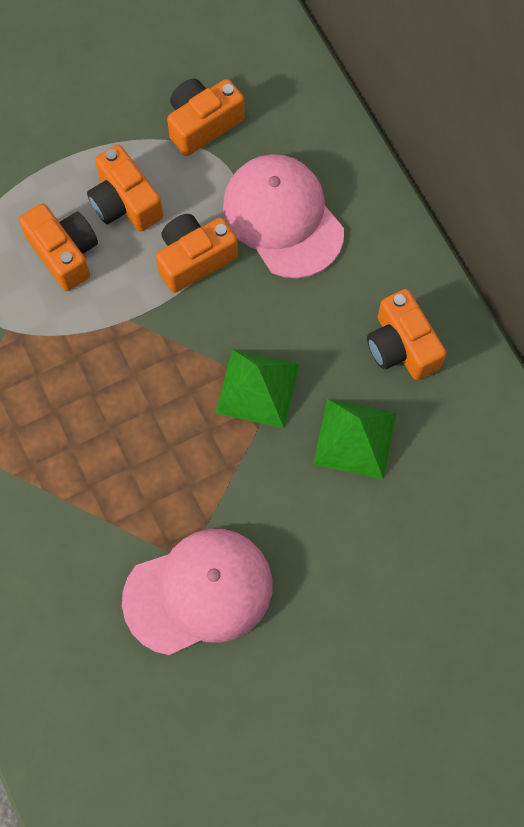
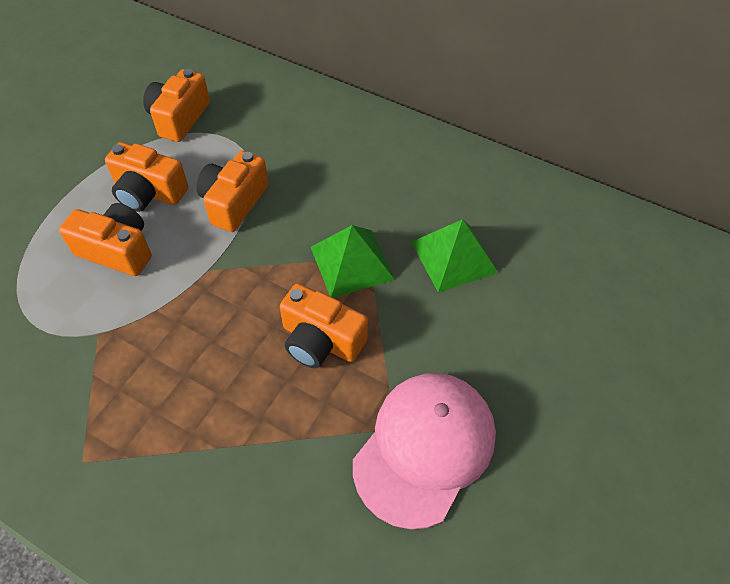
camera: 35 degrees left, 15 degrees down
(283, 218) = (284, 146): pink cap -> none
(401, 346) = (436, 182): orange camera -> orange camera (320, 340)

